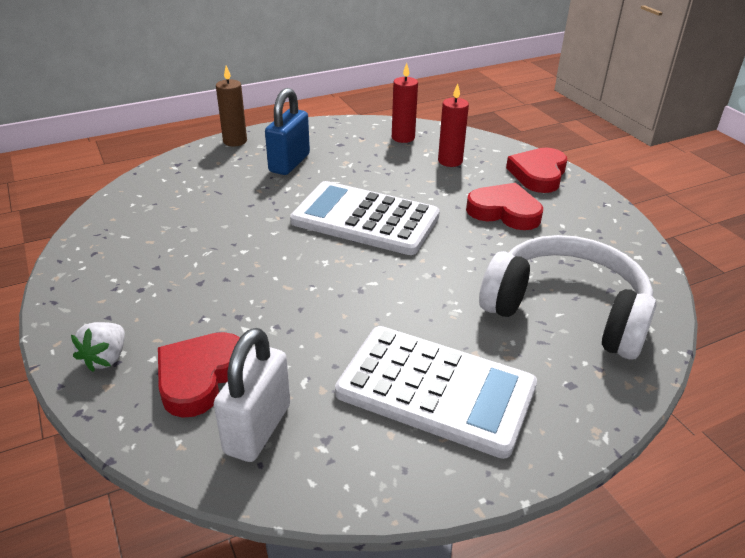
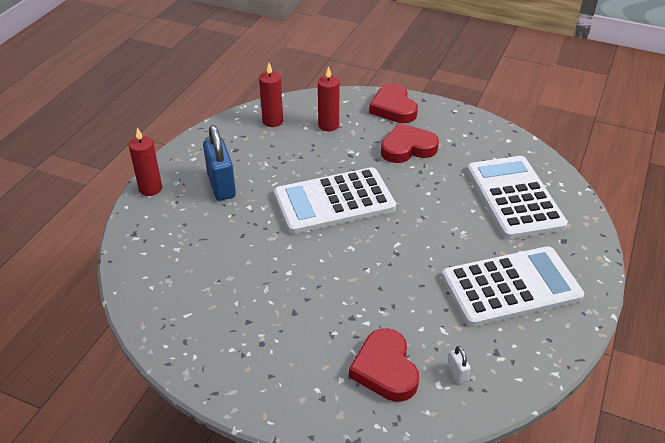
camera: 40 degrees left, 5 degrees up
(106, 358) = (313, 400): white strawberry -> none
(235, 141) = (150, 189): brown candle -> red candle
(258, 428) = (457, 373): white padlock -> white padlock, size x0.43
(566, 311) = (514, 197): white headphones -> white calculator

